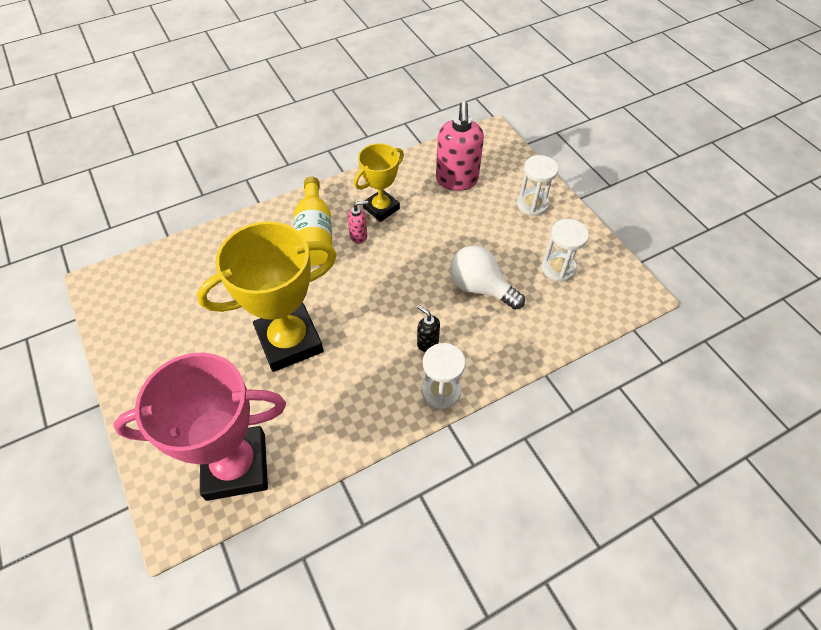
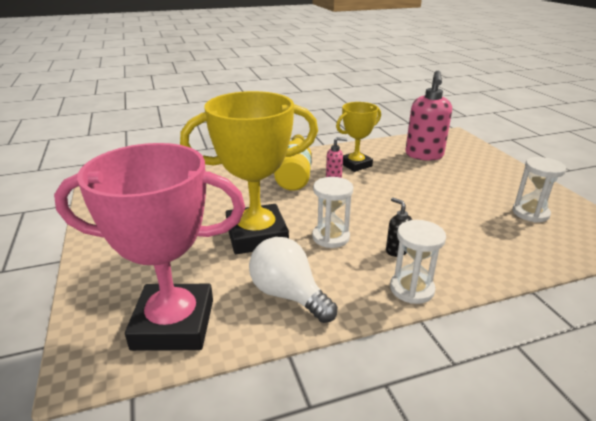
camera: 10 degrees right, 25 degrees down
(480, 288) = (451, 218): white light bulb -> white light bulb (288, 295)
(532, 204) = (496, 173): white hourglass -> white hourglass (330, 237)

